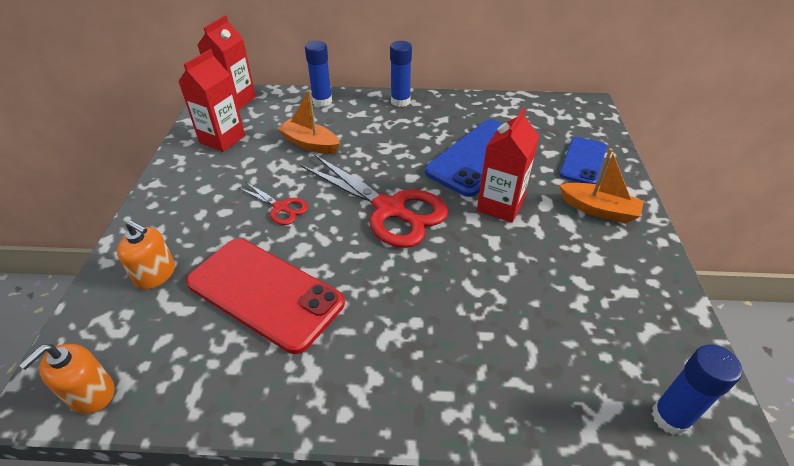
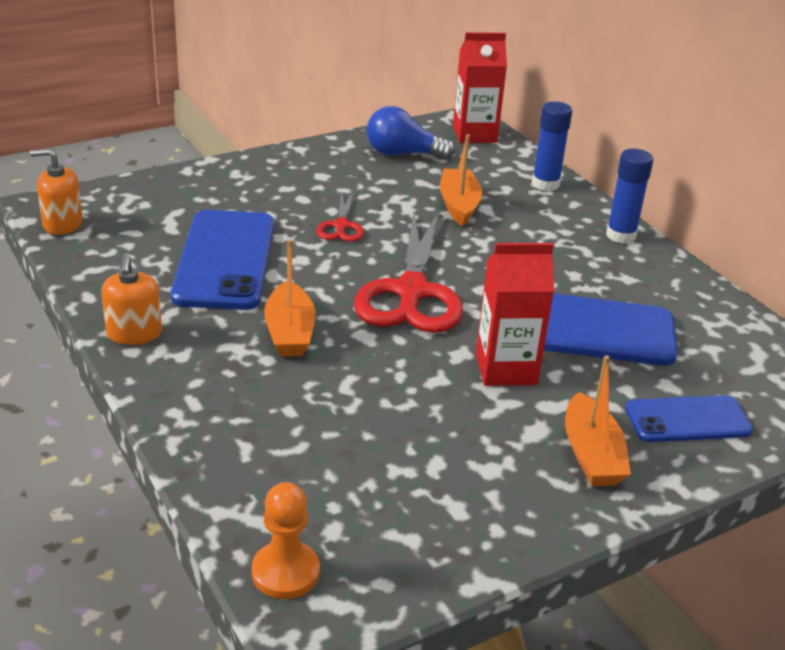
camera: 55 degrees right, 10 degrees down
(155, 274) = (195, 198): orange soap dispenser -> orange soap dispenser (134, 333)
(222, 139) = (402, 154): red carton -> blue light bulb
(265, 292) = (225, 260): red phone -> blue phone
(391, 294) = (289, 332): none -> orange boat
(670, 417) = (285, 572): blue glue stick -> orange pawn

